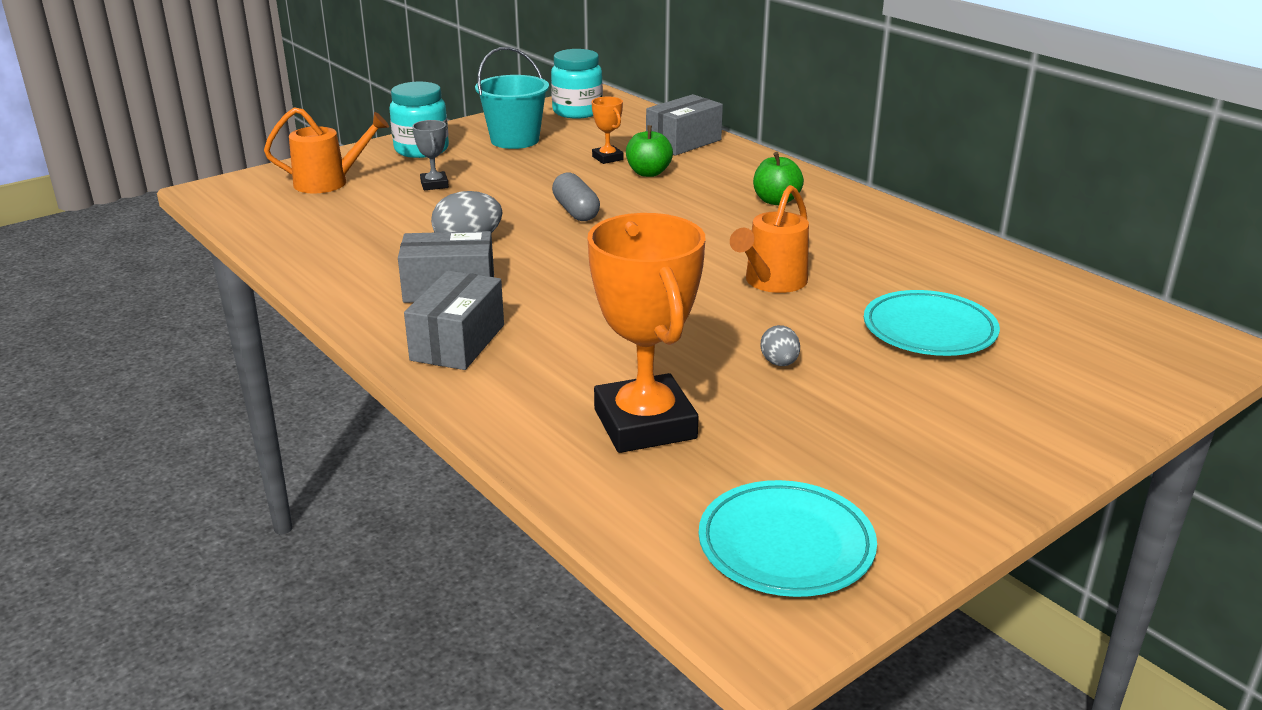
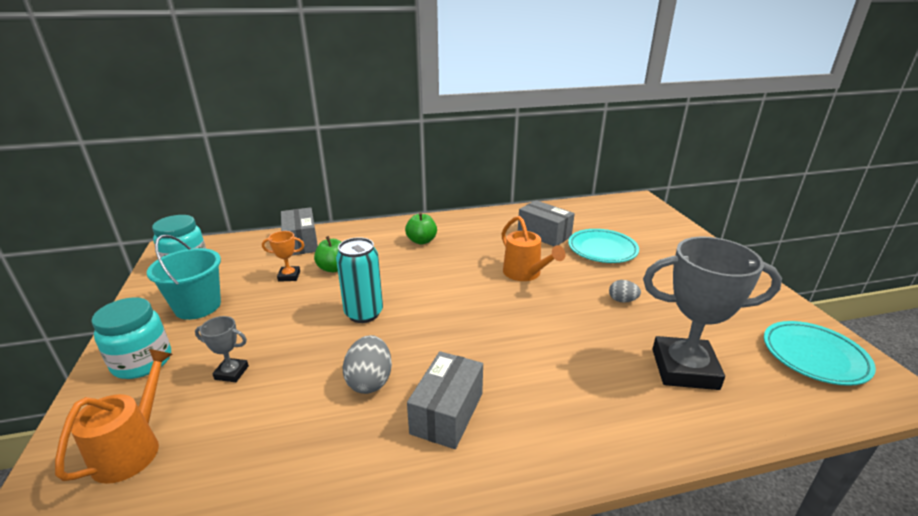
camera: 65 degrees left, 0 degrees up
(457, 342) = (544, 431): grey box -> grey box (544, 234)
(576, 211) = (364, 313): grey capsule -> turquoise can
(645, 424) = (684, 369): orange trophy -> grey trophy

